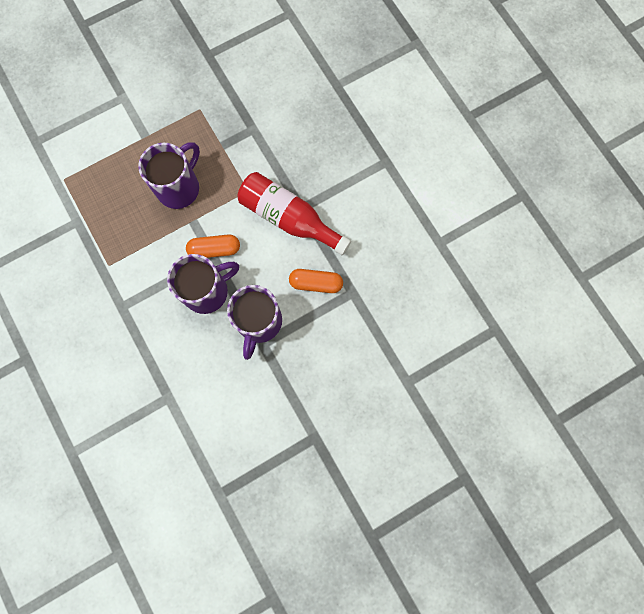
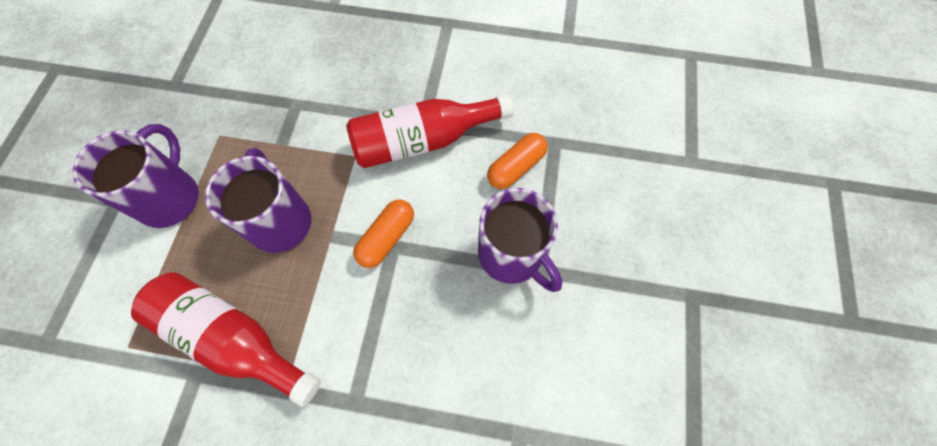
camera: 50 degrees left, 10 degrees down
(104, 223) = (233, 339): none -> red bottle
(207, 291) = (427, 282): purple mug -> purple mug (170, 197)

